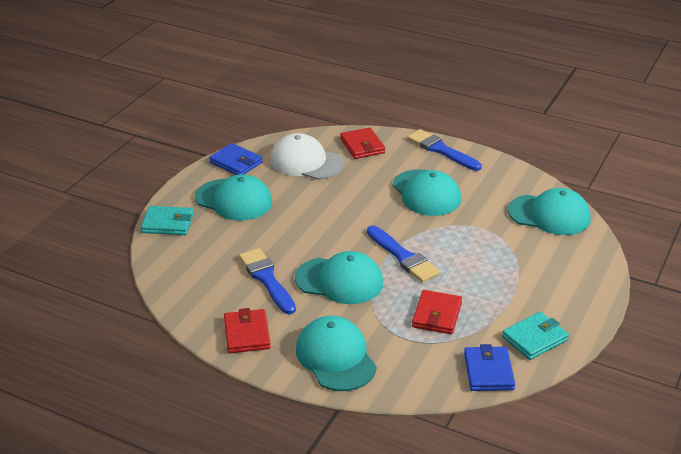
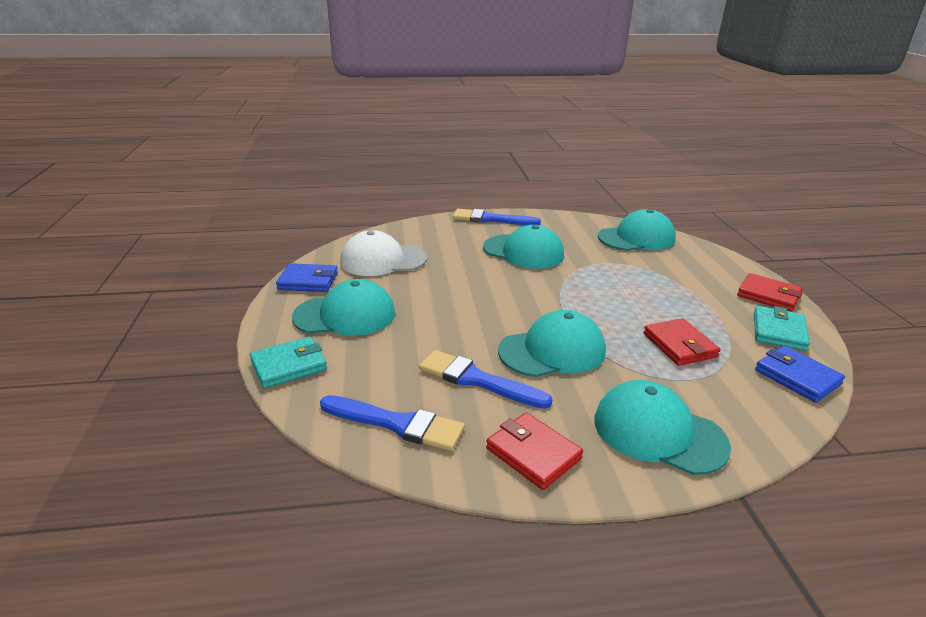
camera: 35 degrees left, 5 degrees down
(362, 146) = (420, 234): red wallet -> red wallet (768, 295)
(403, 257) = (578, 307): blue brush -> blue brush (397, 424)

